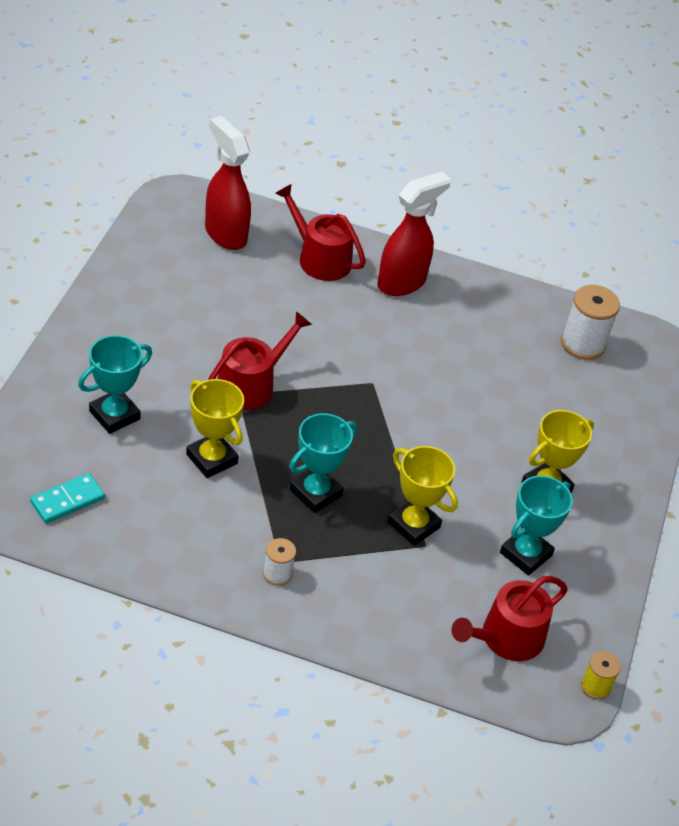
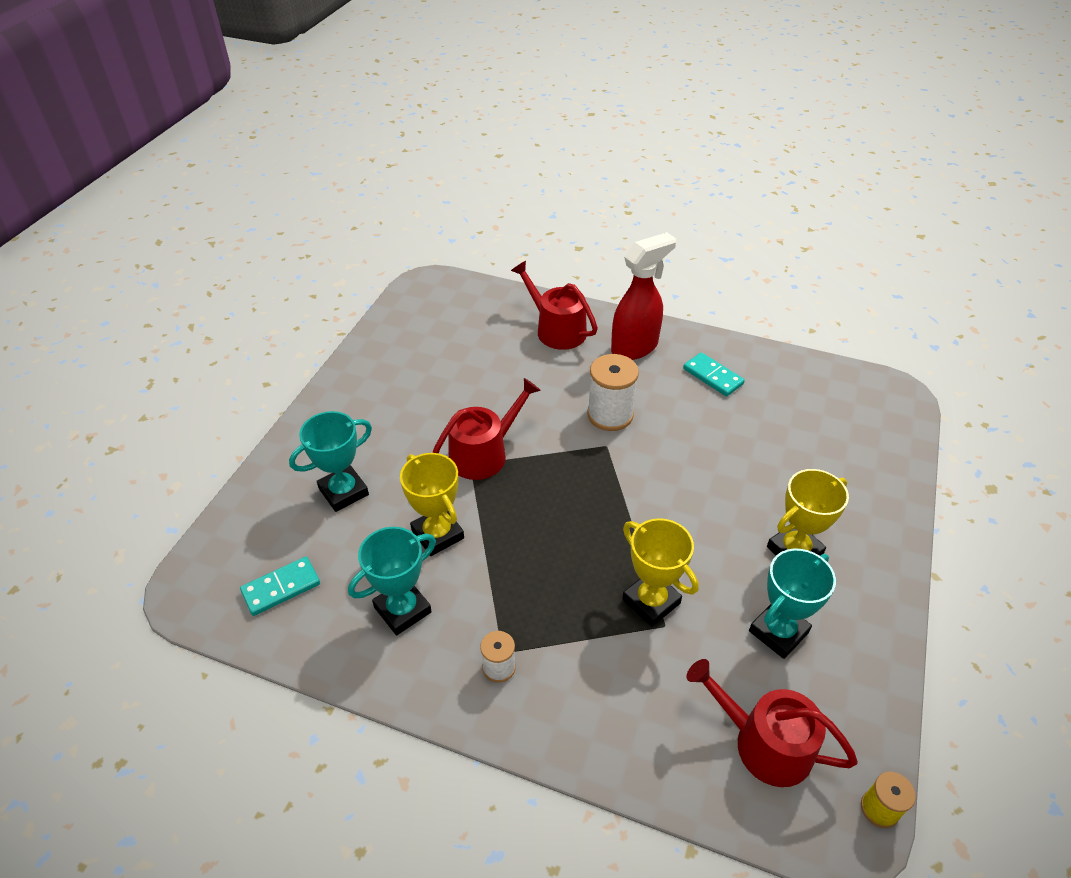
camera: 10 degrees right, 0 degrees up
(225, 234) = (469, 313): red spray bottle -> none
(315, 493) = (545, 568): turquoise trophy -> turquoise trophy (402, 610)
(480, 318) = (713, 376): none -> turquoise domino
(506, 638) = (764, 743): red watering can -> red watering can turned 60 degrees clockwise
(582, 344) = (817, 396): white spool -> white spool (610, 415)

